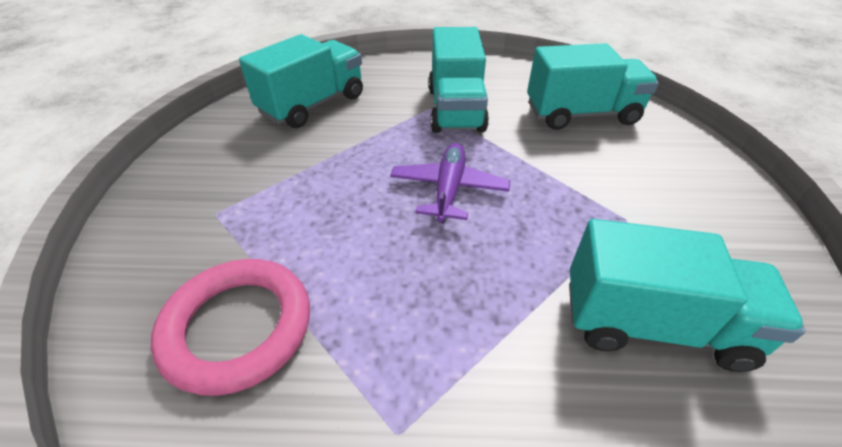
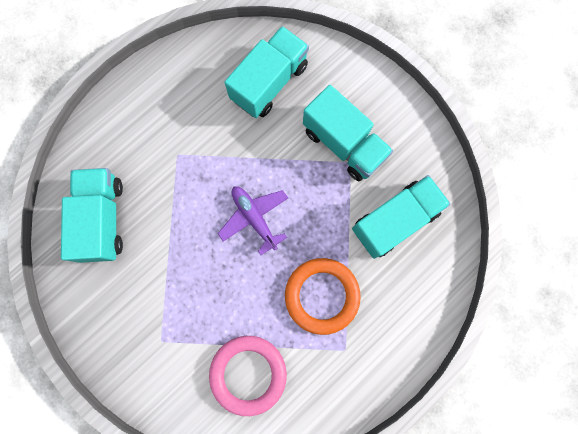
camera: 45 degrees left, 35 degrees up
(443, 324) = (322, 295): none -> orange ring
(455, 109) = (194, 143): turquoise truck -> turquoise truck (344, 143)

